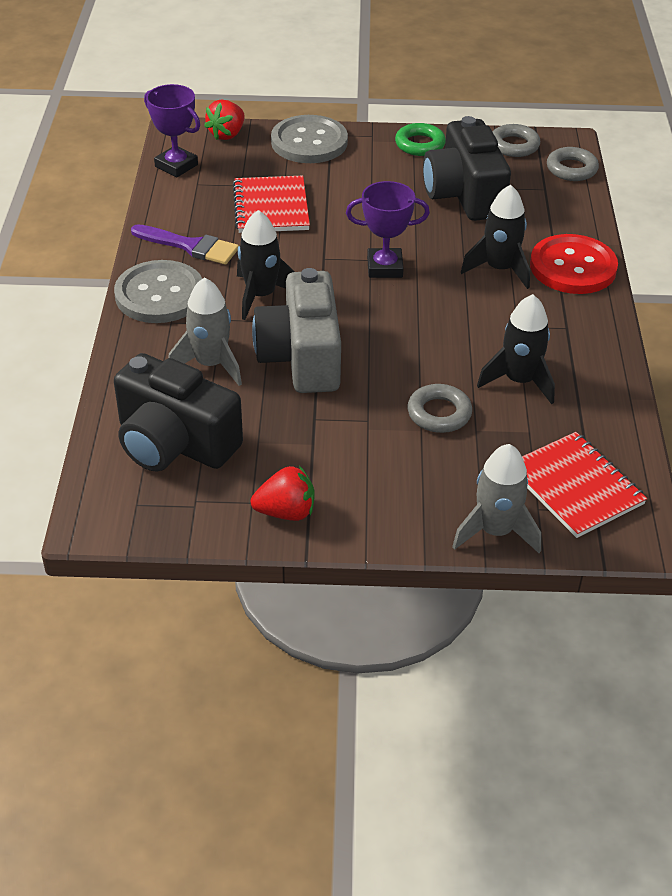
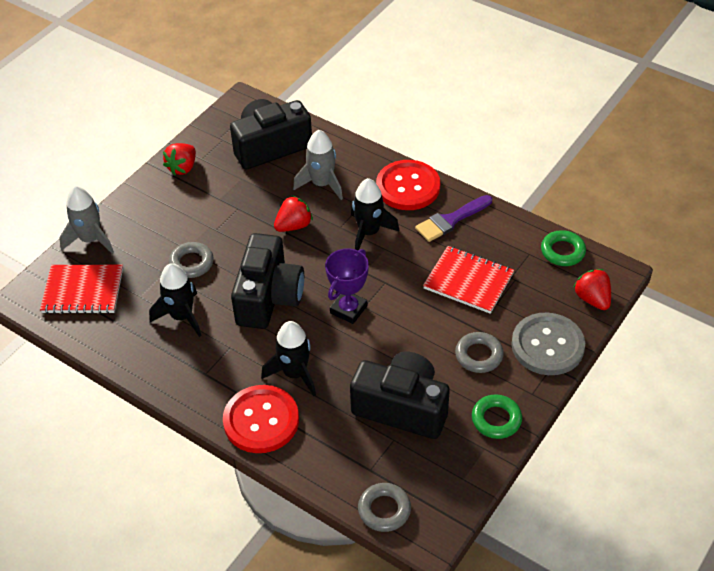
camera: 125 degrees right, 5 degrees up
(159, 294) = (408, 187): grey button -> red button
(176, 165) = (562, 251): purple trophy -> green ring
(302, 357) = (294, 226): grey camera -> red strawberry
(425, 328) = (268, 297): none -> black camera
(514, 145) = (449, 489): grey ring -> grey ring (479, 355)

